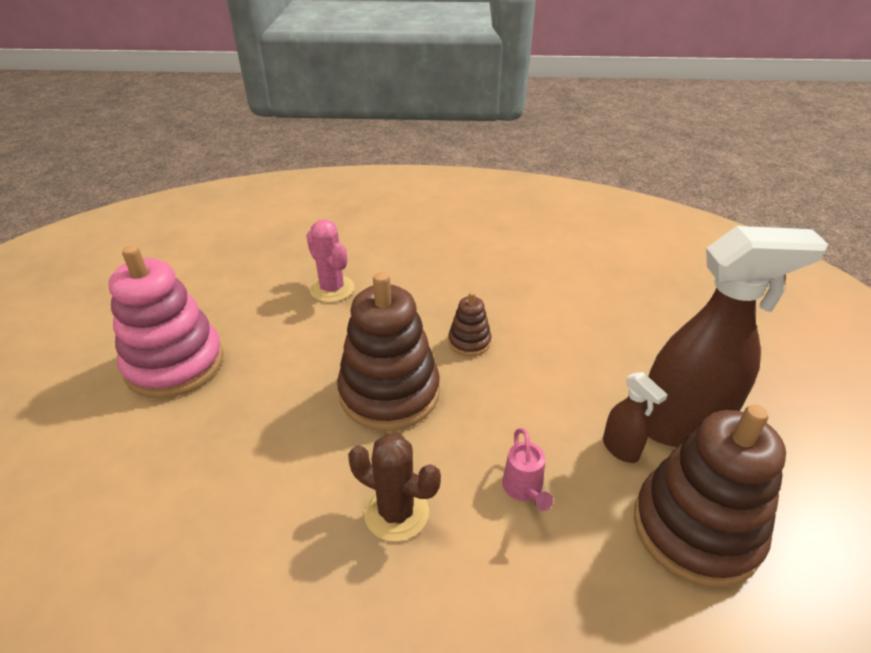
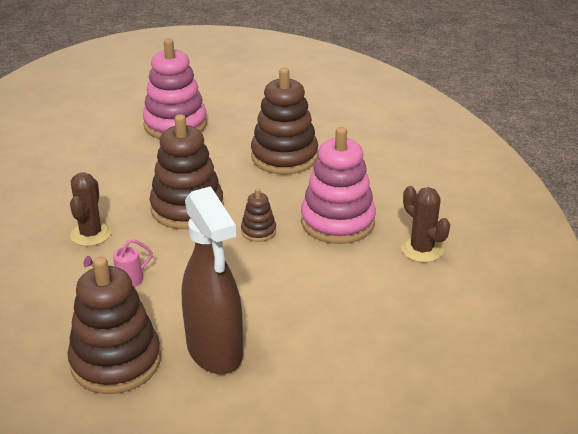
camera: 70 degrees right, 5 degrees down
(332, 289) = (284, 157): pink cactus -> brown stacking toy
(479, 283) = (337, 222): none -> pink stacking toy
(546, 247) = (422, 250): none -> brown cactus
(621, 449) = (176, 320): brown spray bottle -> none

